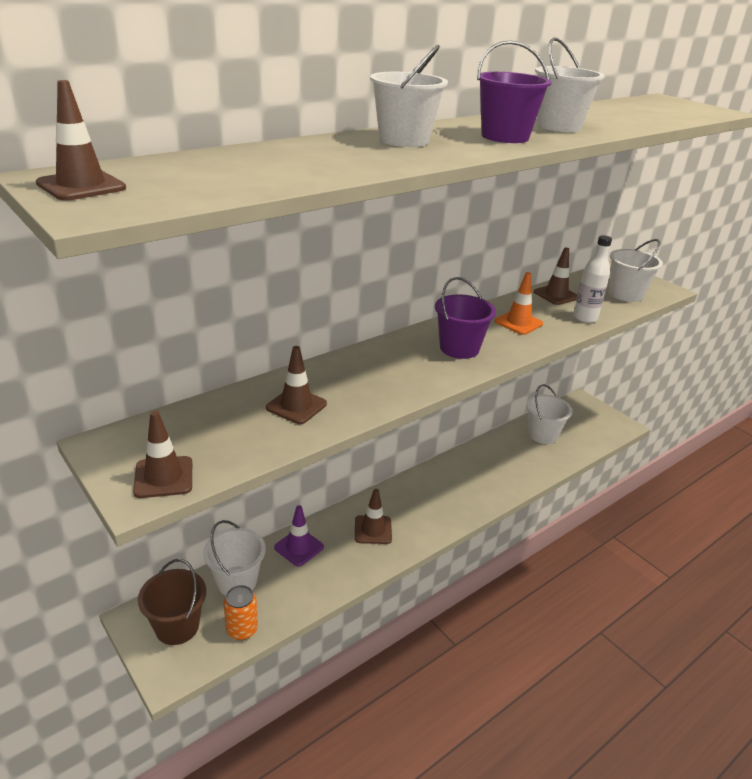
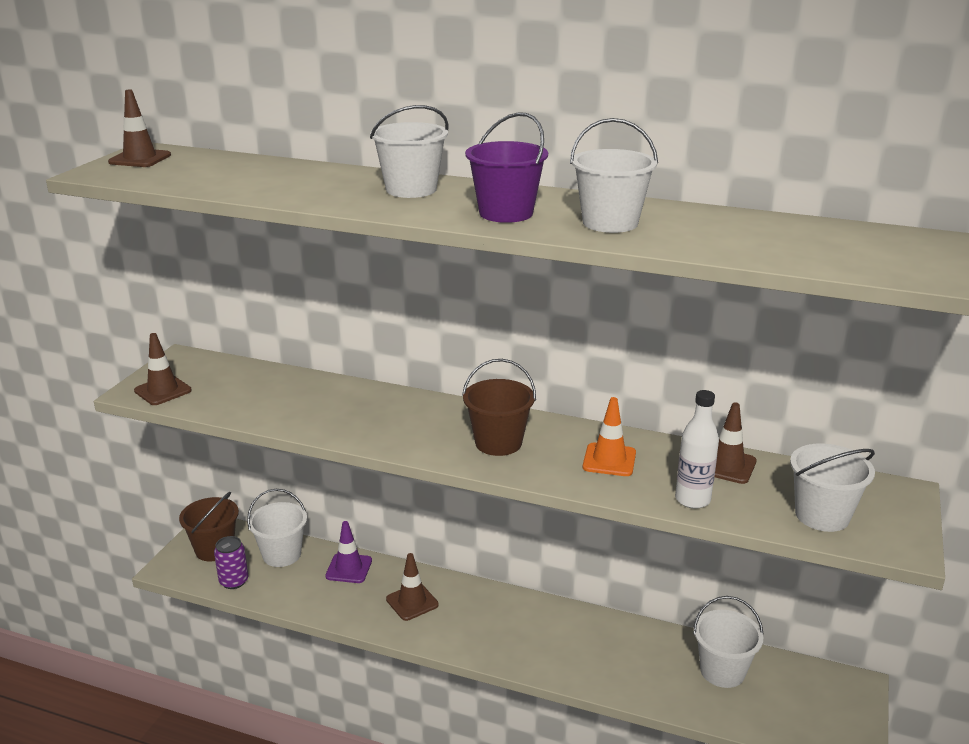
camera: 60 degrees right, 5 degrees down
(242, 629) = (234, 581): orange can -> purple can
(296, 406) = (301, 402): brown traffic cone -> none
(459, 348) = (498, 443): purple bucket -> brown bucket

